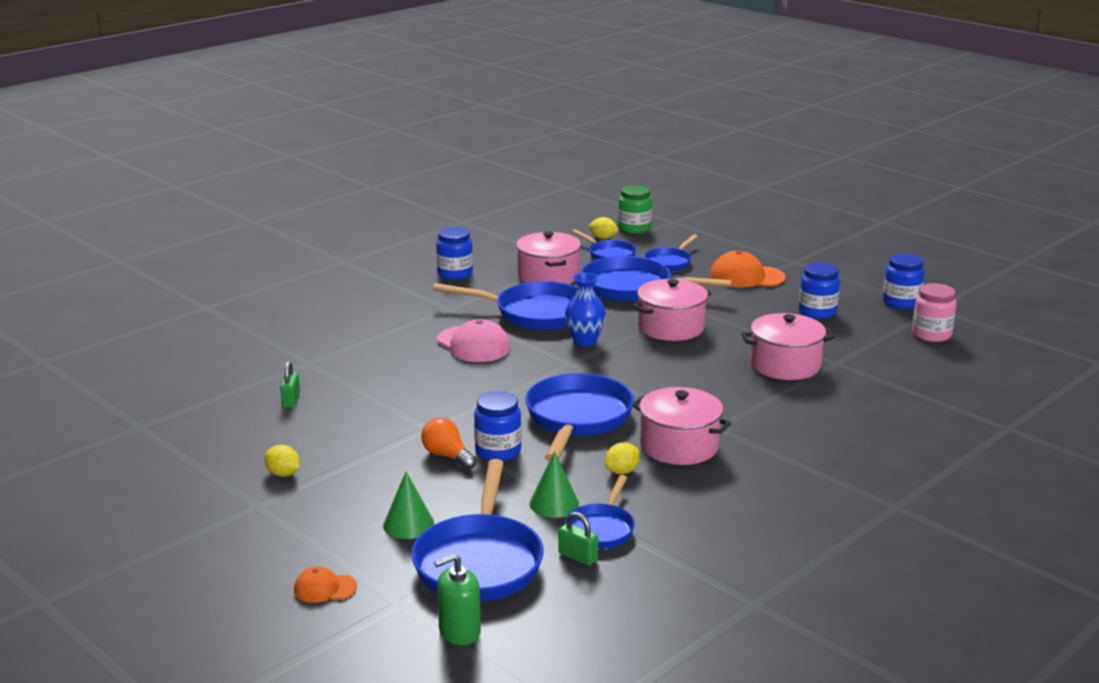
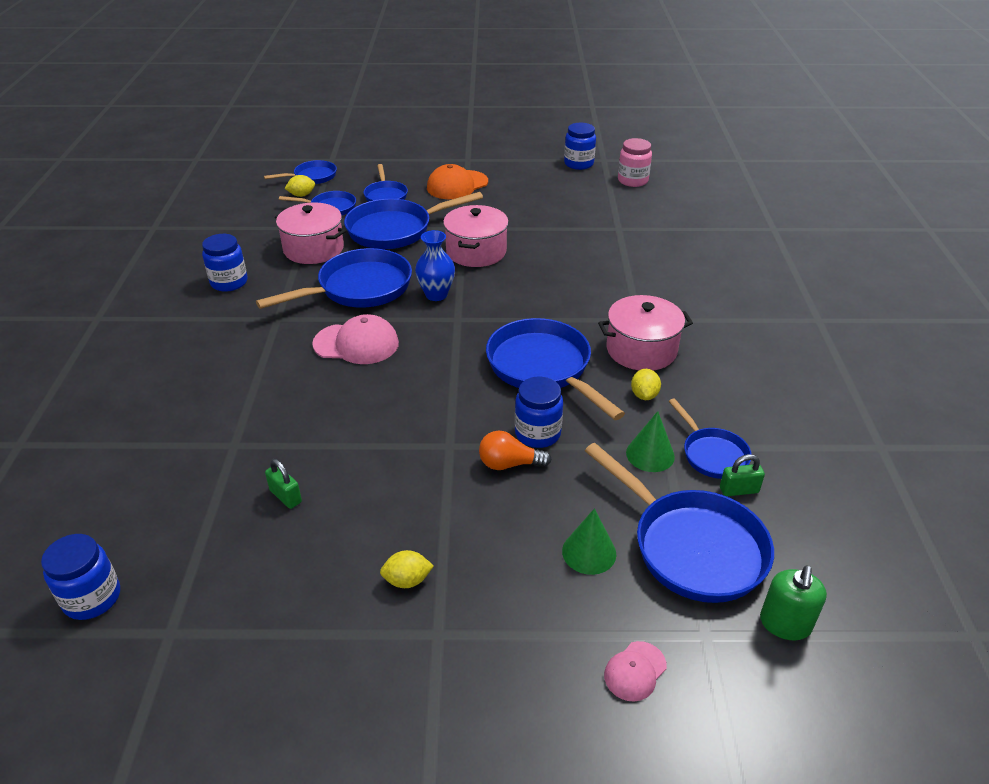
camera: 45 degrees left, 15 degrees up
(324, 588) = (635, 671): orange cap -> pink cap
(634, 228) = (312, 177): green jar -> blue pan
(785, 365) = (594, 246): pink pot -> none
(817, 312) = (545, 194): blue jar -> blue jar (92, 598)

